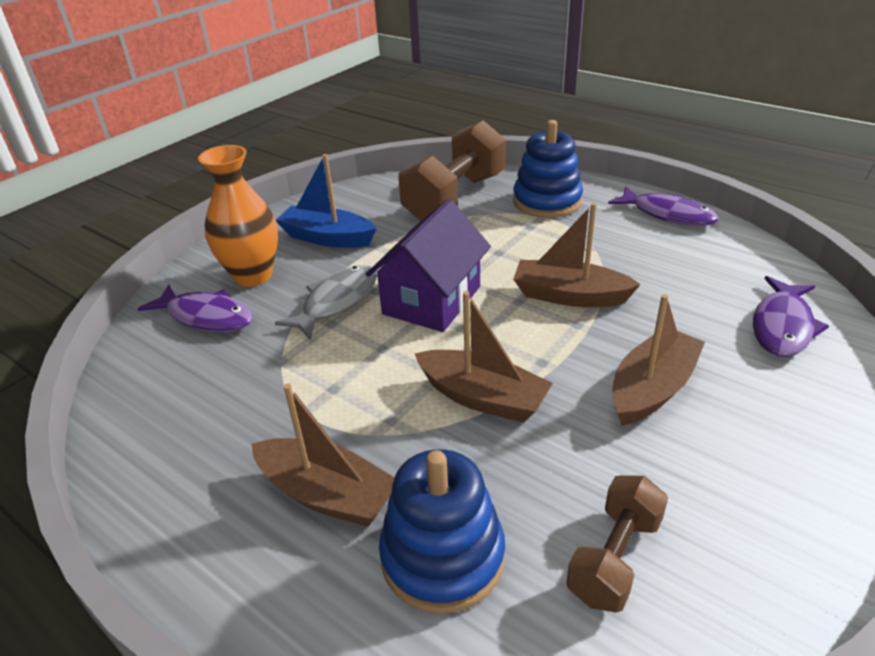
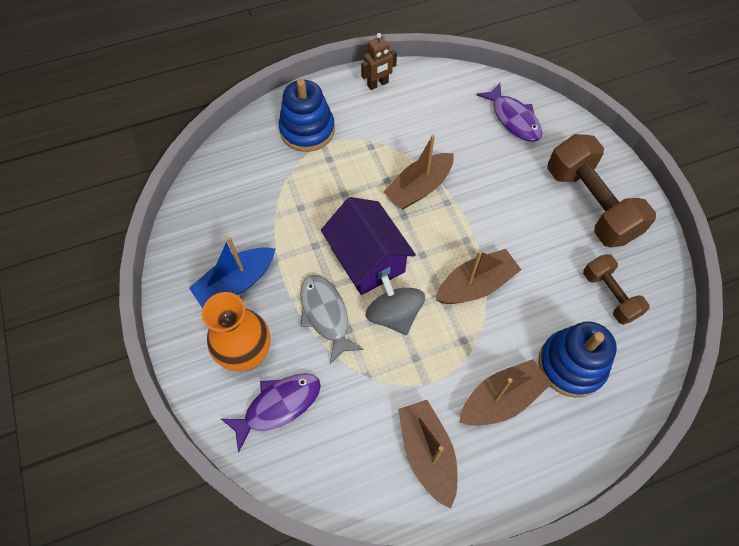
camera: 60 degrees left, 25 degrees up
(377, 348) = (394, 315): none -> grey spinning top
(455, 198) = (253, 176): brown dumbbell -> brown dumbbell (590, 204)
(652, 389) = (520, 206): brown boat -> brown boat (427, 453)
(667, 214) = (378, 84): purple fish -> brown robot

